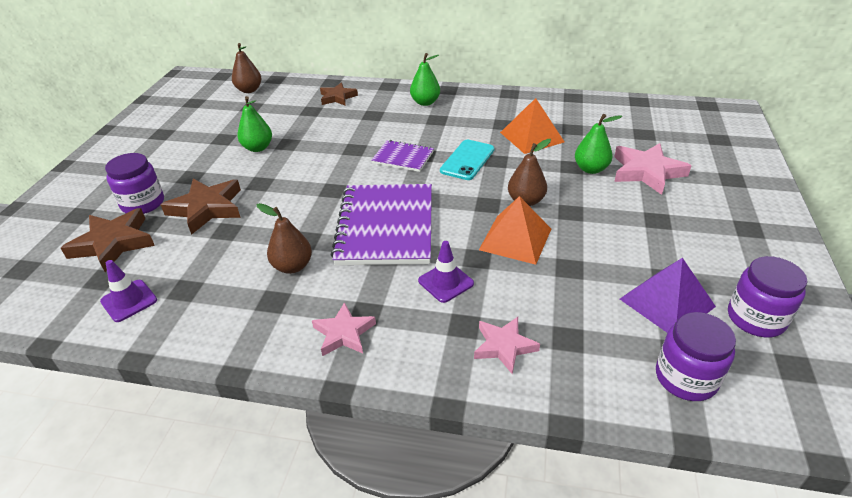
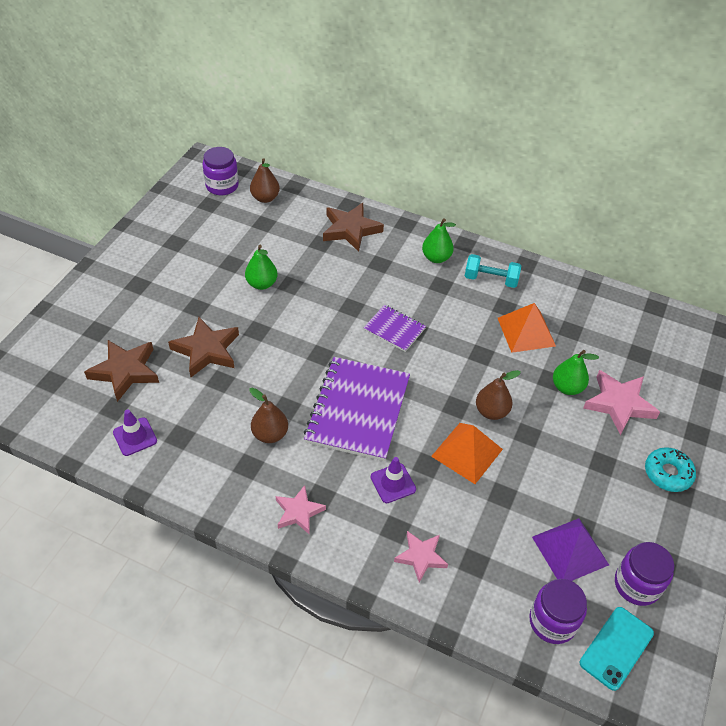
camera: 10 degrees right, 10 degrees up
(143, 203) = (152, 330): purple jar -> purple jar (222, 186)
(337, 97) = (350, 229): brown star -> brown star, size x1.56
(467, 160) = (454, 347): turquoise phone -> turquoise phone (616, 648)
(482, 108) = (491, 279): none -> turquoise dumbbell
(725, 215) = (668, 473): none -> turquoise donut

